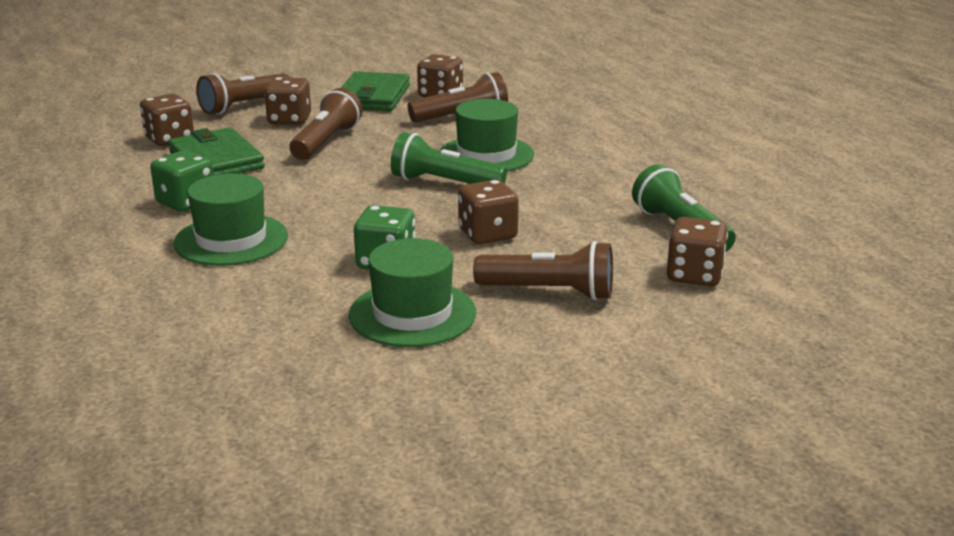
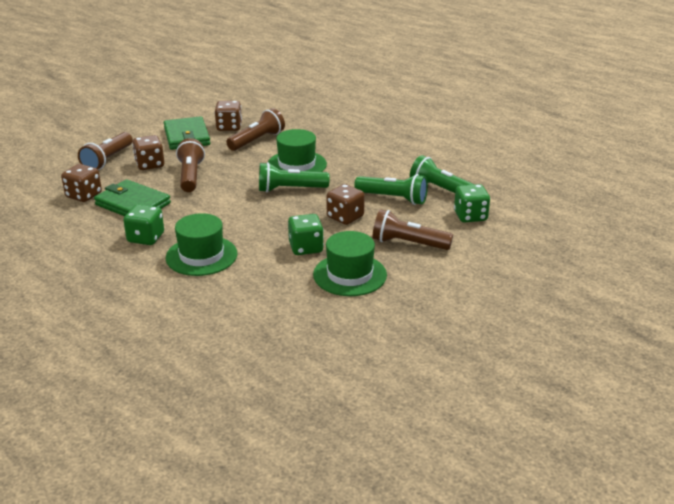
camera: 25 degrees left, 5 degrees up
(550, 292) = (408, 243): brown flashlight -> brown flashlight turned 150 degrees counterclockwise
(589, 225) = (393, 198): none -> green flashlight
(694, 275) = (470, 216): brown dice -> green dice

